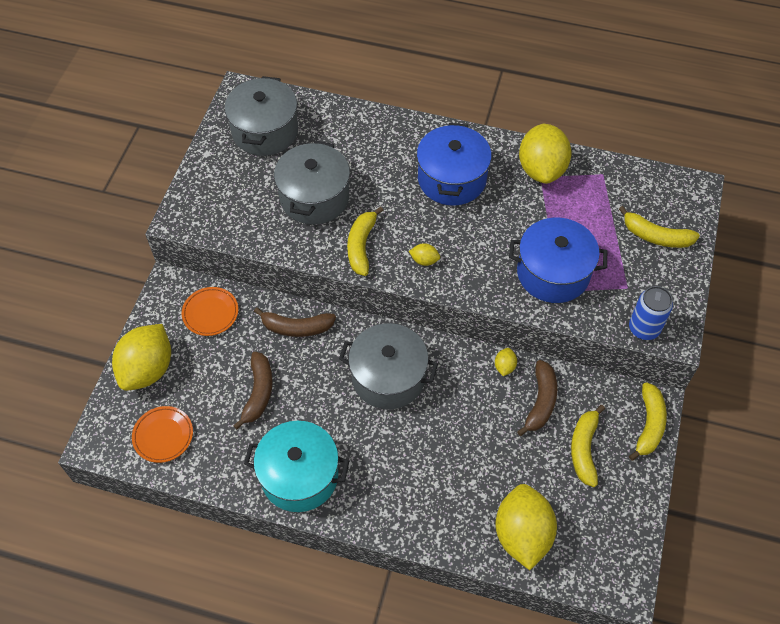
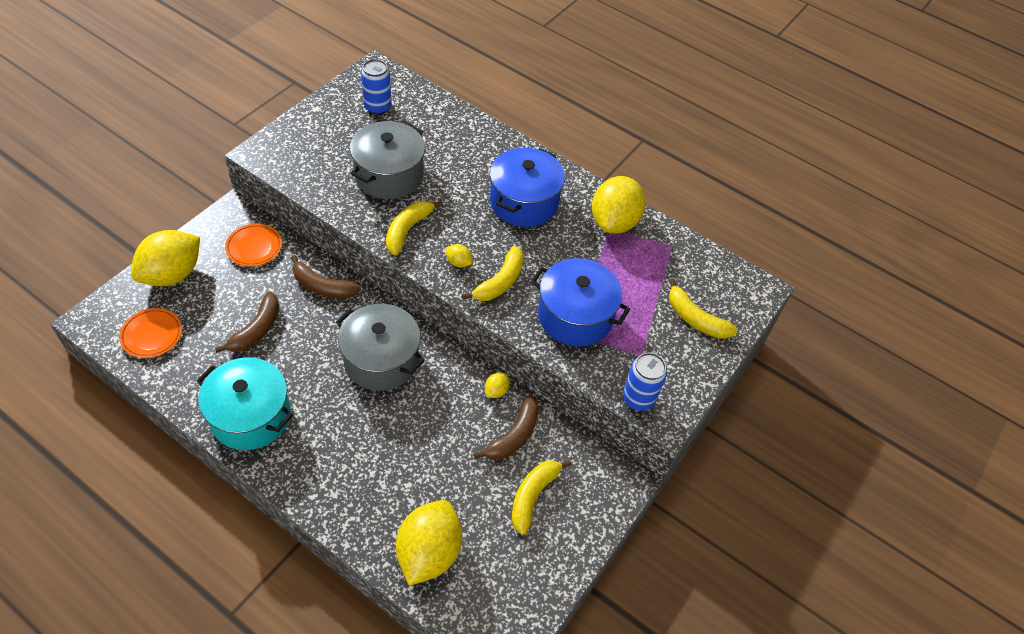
camera: 15 degrees right, 5 degrees down
(265, 131) = (377, 107): grey pot -> blue can
(649, 425) = (610, 498): yellow banana -> yellow banana (500, 282)

